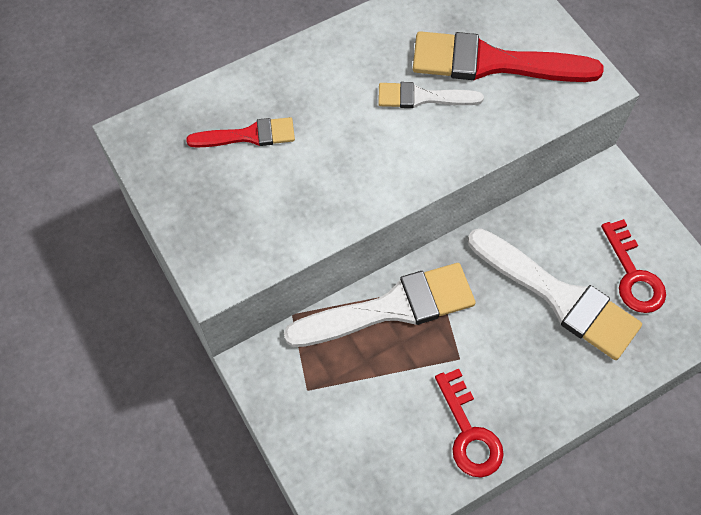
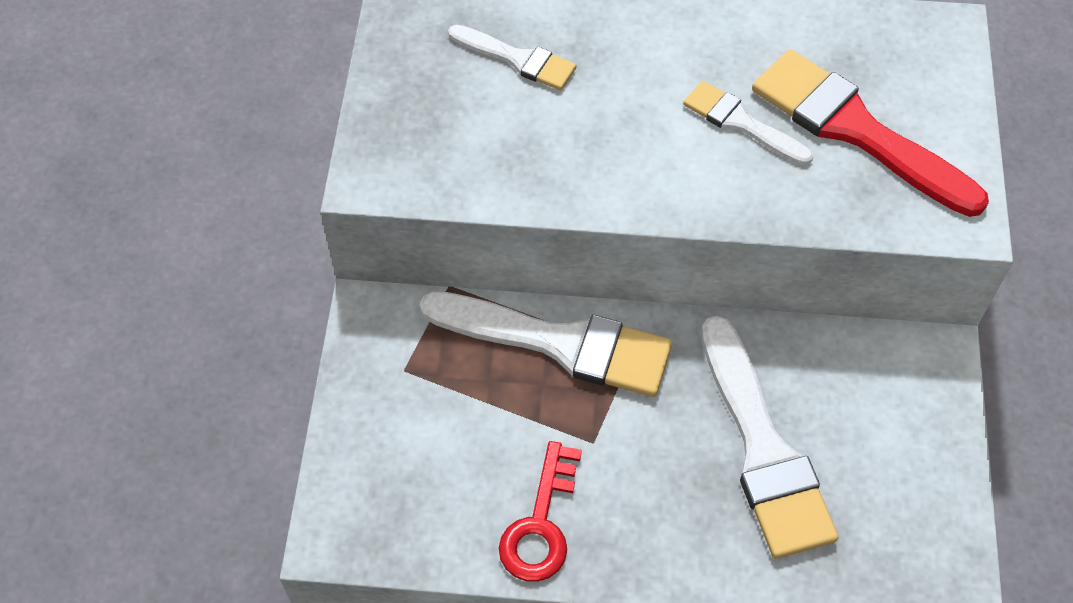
camera: 35 degrees right, 5 degrees down
(248, 135) = (518, 59): red brush -> white brush
(633, 275) = (876, 482): red key -> none

